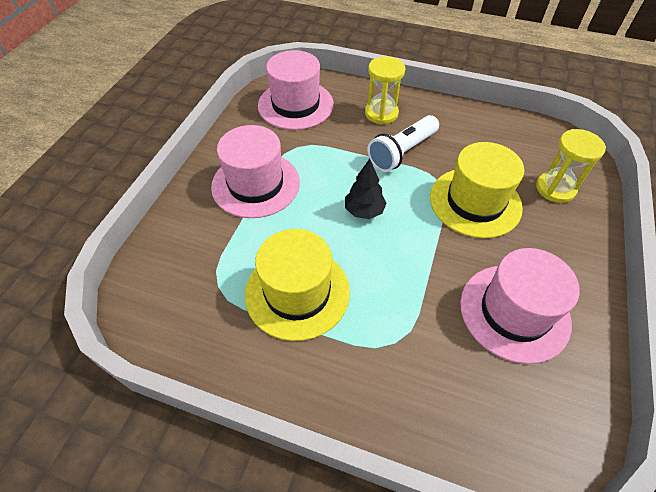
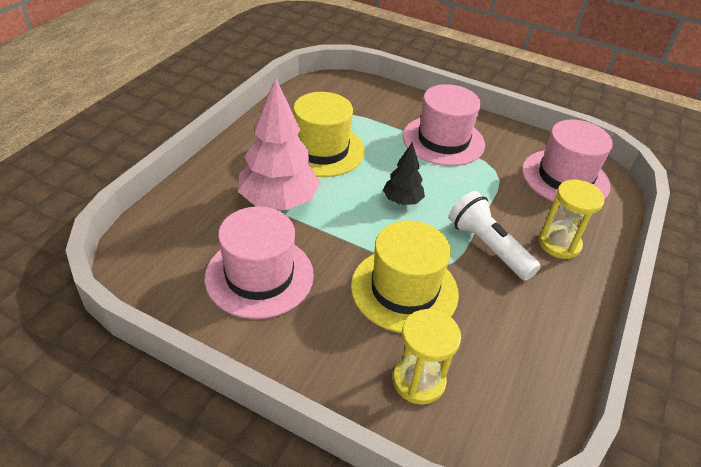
camera: 95 degrees right, 10 degrees down
(403, 318) = (279, 201): none -> pink tree

